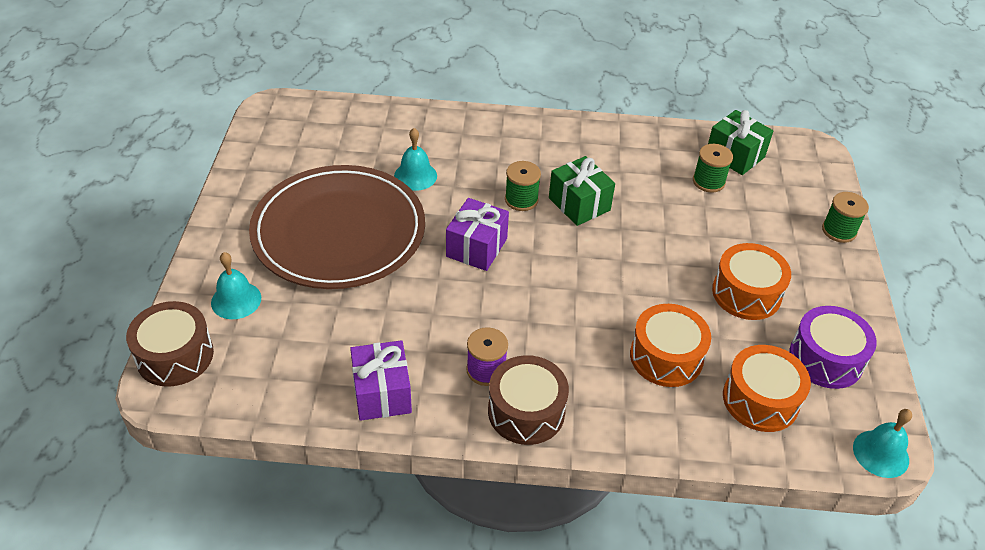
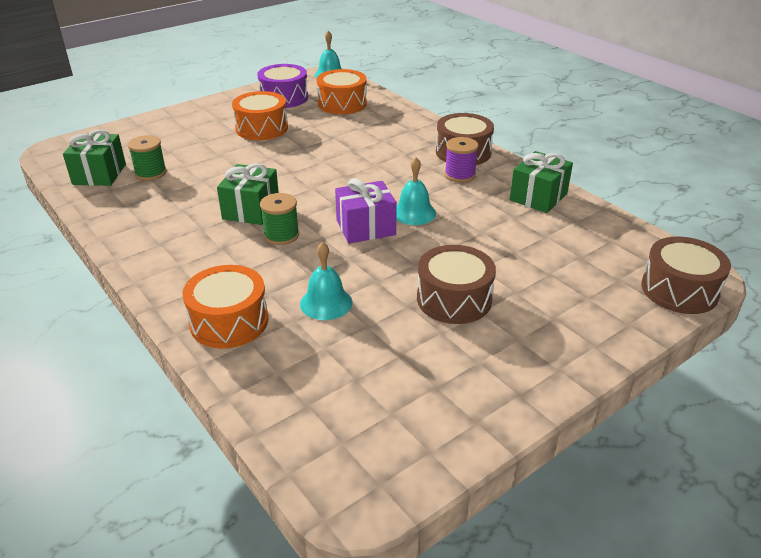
camera: 130 degrees left, 10 degrees down
(236, 300) = (597, 299): turquoise bell -> turquoise bell (414, 213)
(339, 232) = (454, 299): brown plate -> brown drum
(382, 393) = (538, 197): purple gift -> green gift
(666, 357) = (354, 132): orange drum -> orange drum (229, 321)
(839, 230) = (154, 120): green spool -> none

